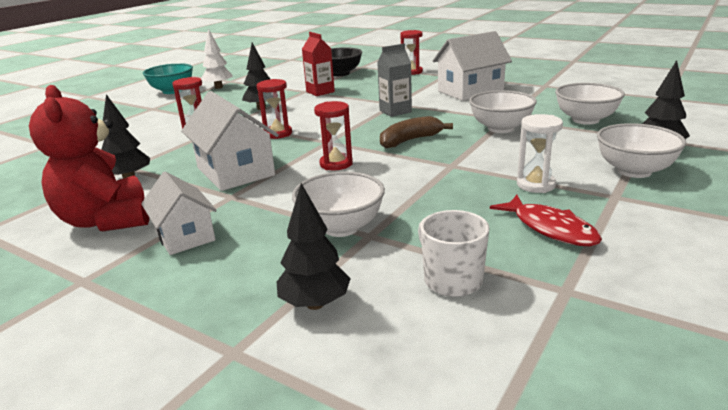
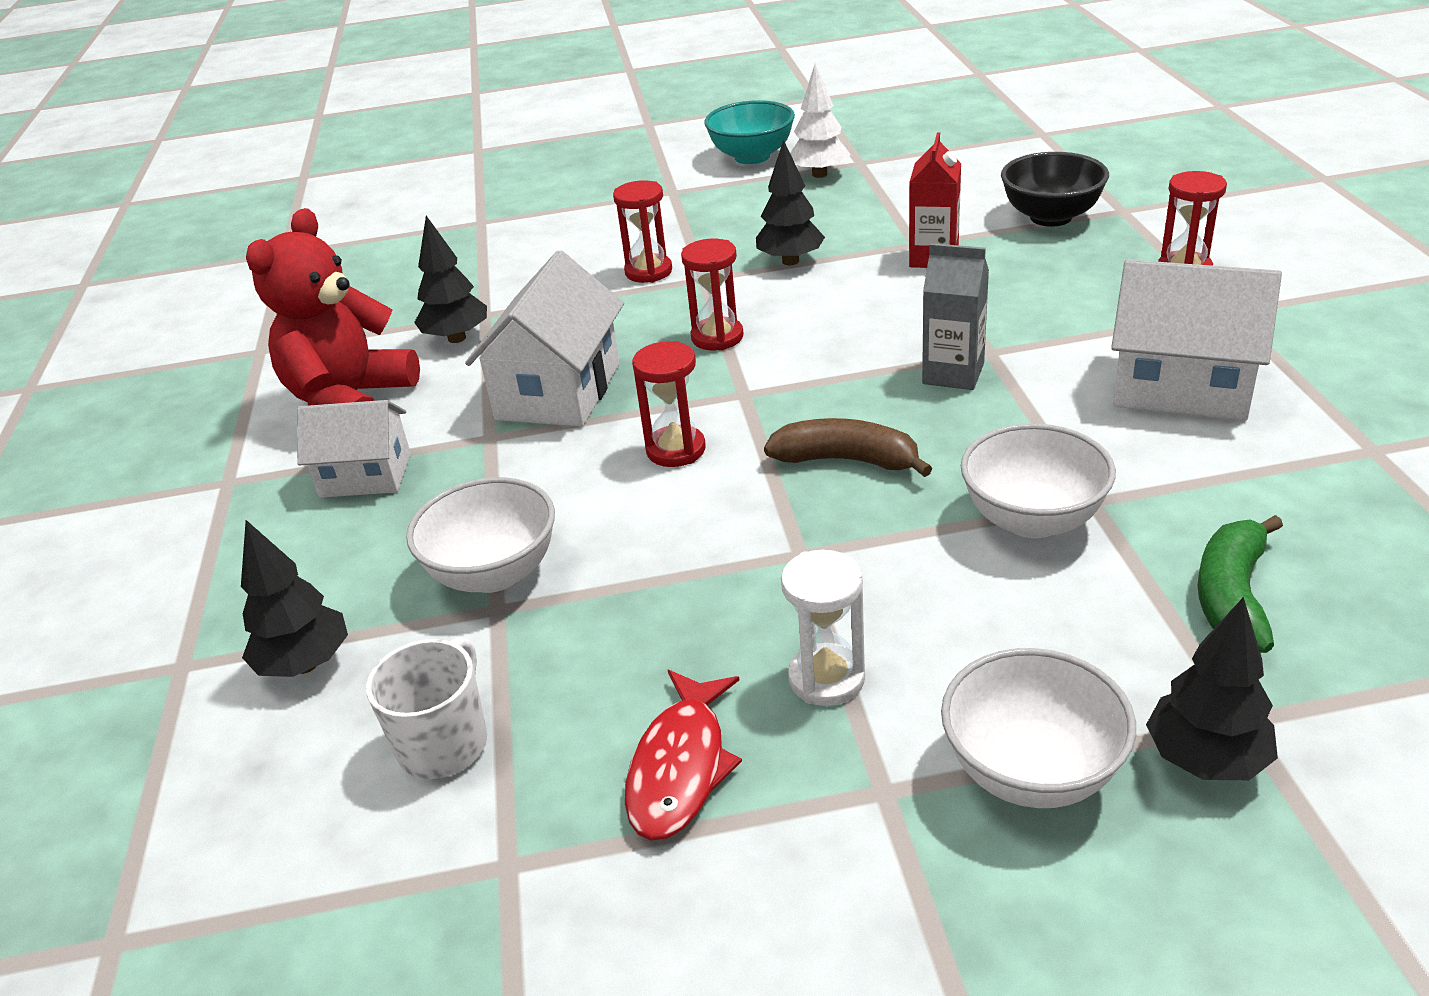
camera: 50 degrees right, 10 degrees up
(185, 236) = (365, 475): white house -> white house turned 75 degrees clockwise
(585, 120) = (1232, 597): white bowl -> green banana

